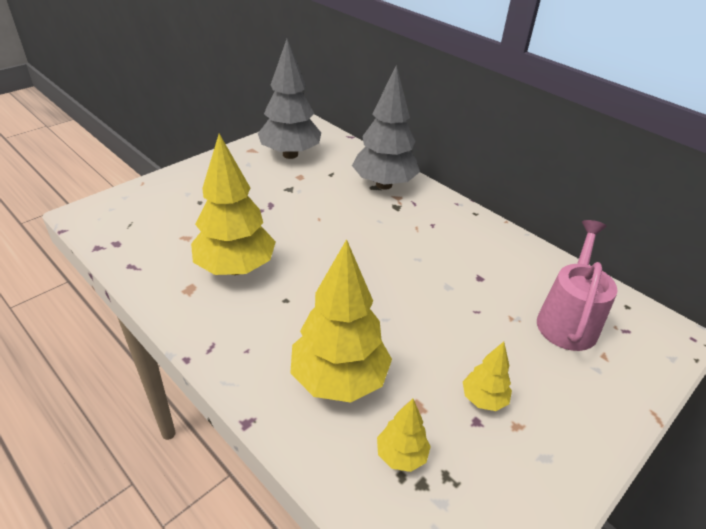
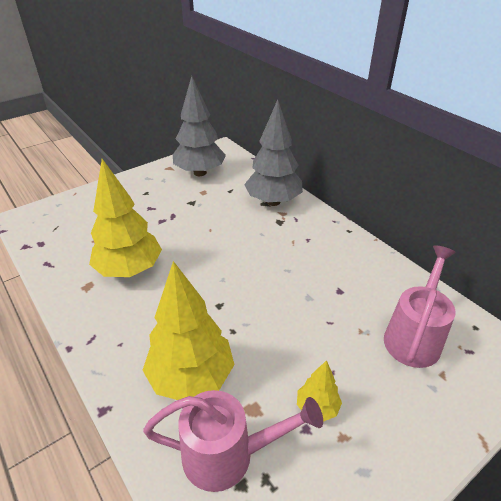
camera: 10 degrees right, 0 degrees up
(401, 455) = (229, 455): yellow tree -> pink watering can

